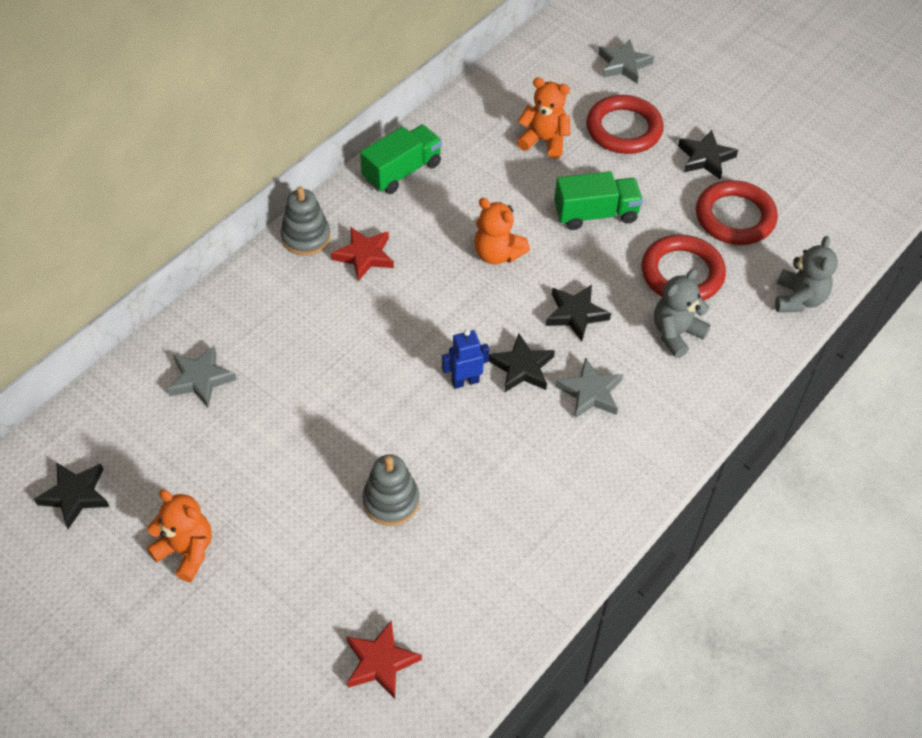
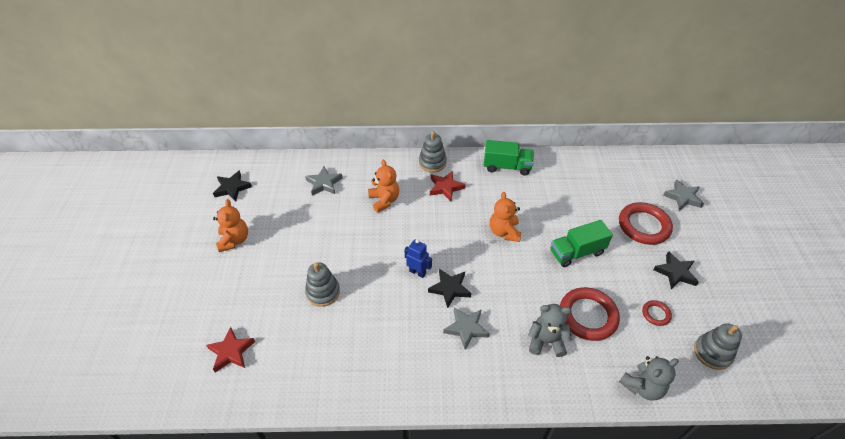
camera: 50 degrees right, 5 degrees down
(544, 141) = (592, 201): orange teddy bear -> orange teddy bear (384, 200)
(576, 314) = (506, 288): black star -> none
(595, 214) = (576, 252): green truck -> green truck turned 120 degrees clockwise
(735, 217) = (656, 314): red ring -> red ring, size x0.48
(816, 214) = (712, 353): none -> grey stacking toy

